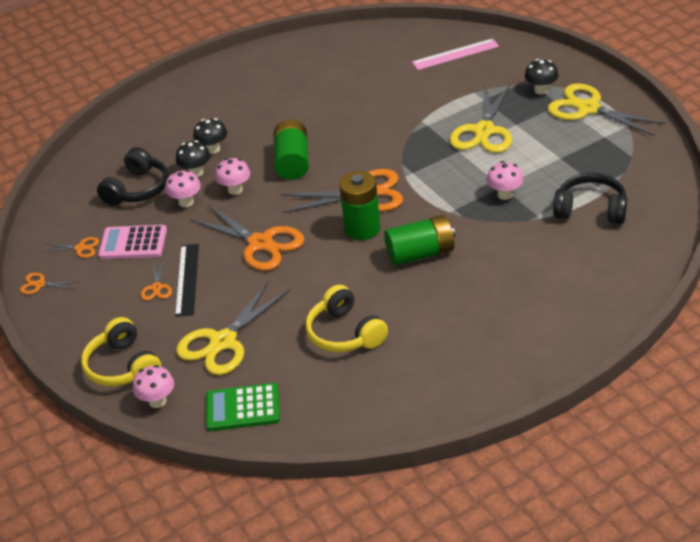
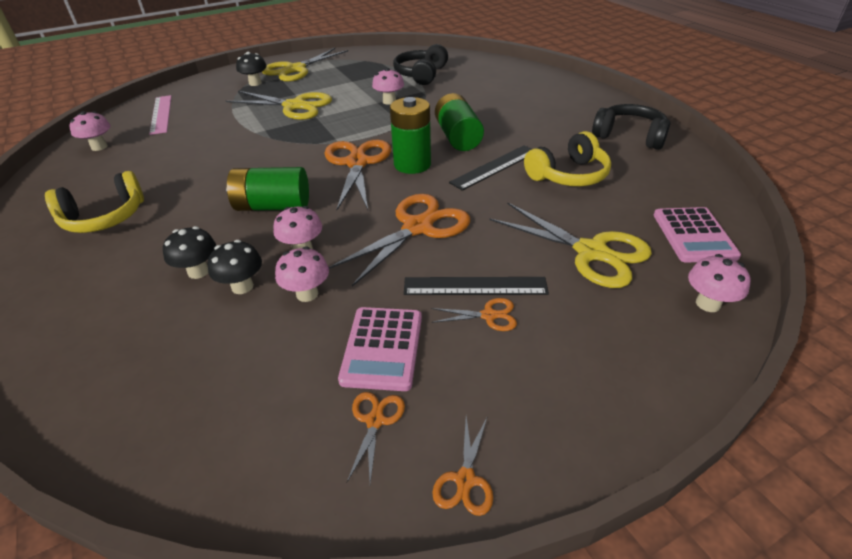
camera: 90 degrees left, 0 degrees up
(123, 366) = (654, 342): yellow headphones -> yellow headphones (104, 218)
(137, 189) = (246, 351): black headphones -> black headphones (629, 136)
(243, 408) = (694, 235): green calculator -> pink calculator
(359, 282) = (494, 167): none -> black ruler
(387, 44) = (99, 147): none -> pink mushroom

